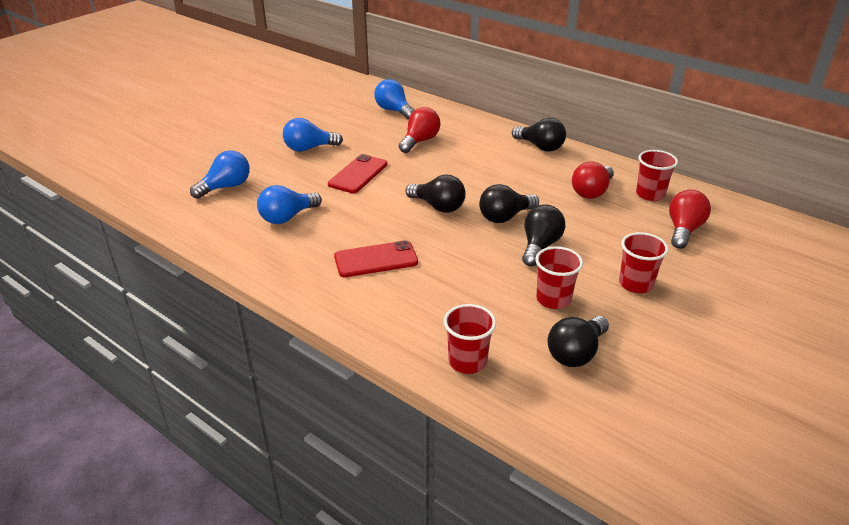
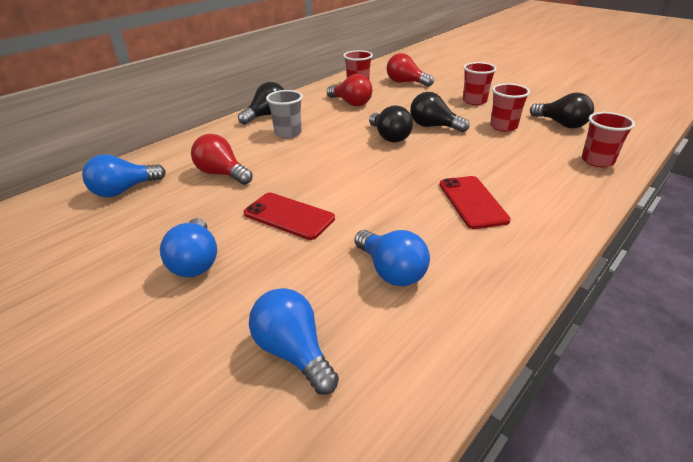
camera: 85 degrees left, 0 degrees up
(438, 206) = (370, 166): black light bulb -> none
(501, 161) = (288, 133): none -> grey cup

